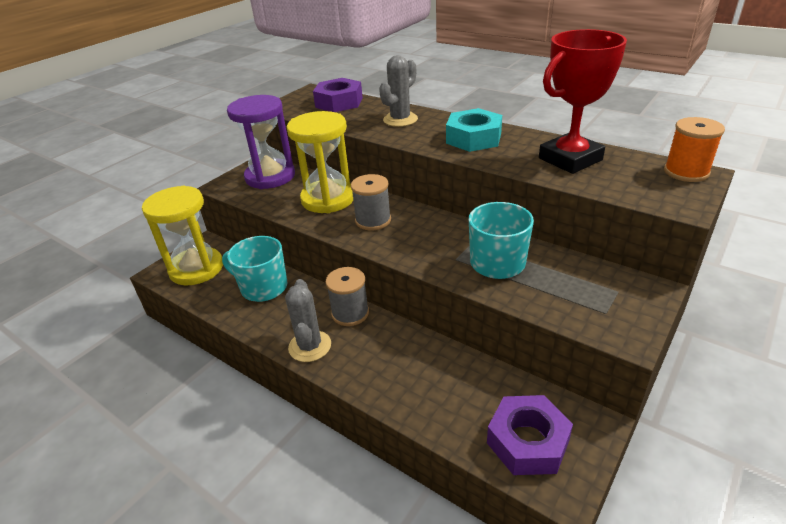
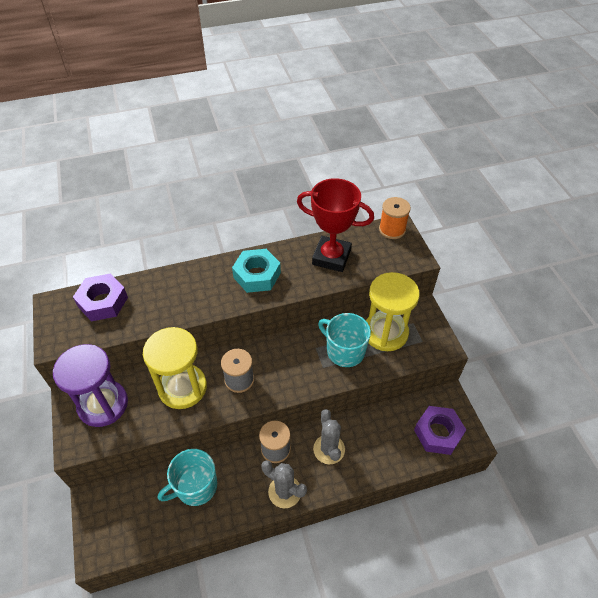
camera: 55 degrees left, 15 degrees up
(196, 269) = (122, 522): yellow hourglass -> yellow hourglass (385, 332)
(400, 119) = (182, 289): grey cactus -> grey cactus (329, 449)
(570, 159) = (331, 257): red trophy -> red trophy turned 75 degrees counterclockwise

